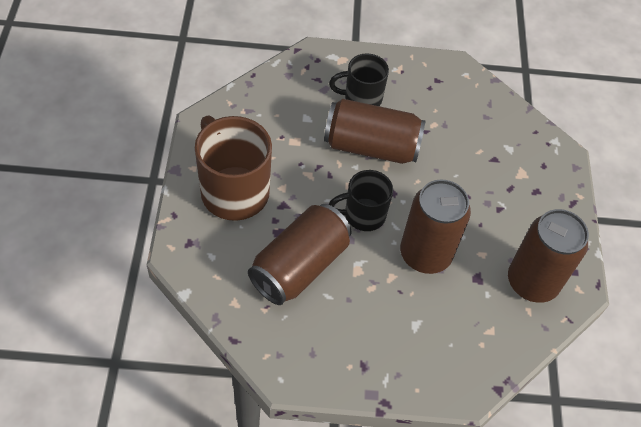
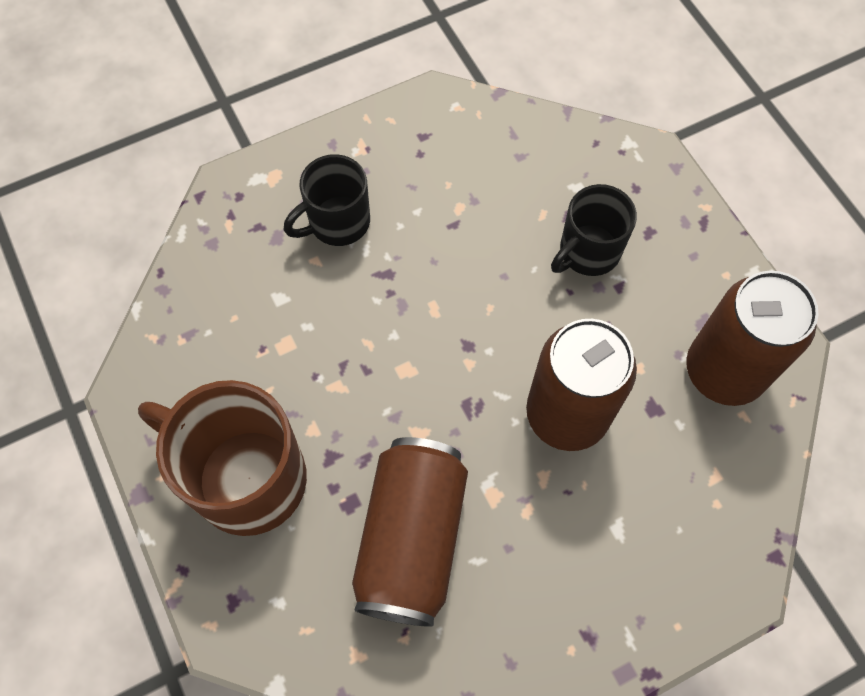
camera: 25 degrees left, 10 degrees up
(363, 215) = (449, 405): black mug -> black mug (588, 252)
(371, 146) = (396, 291): brown can -> none

